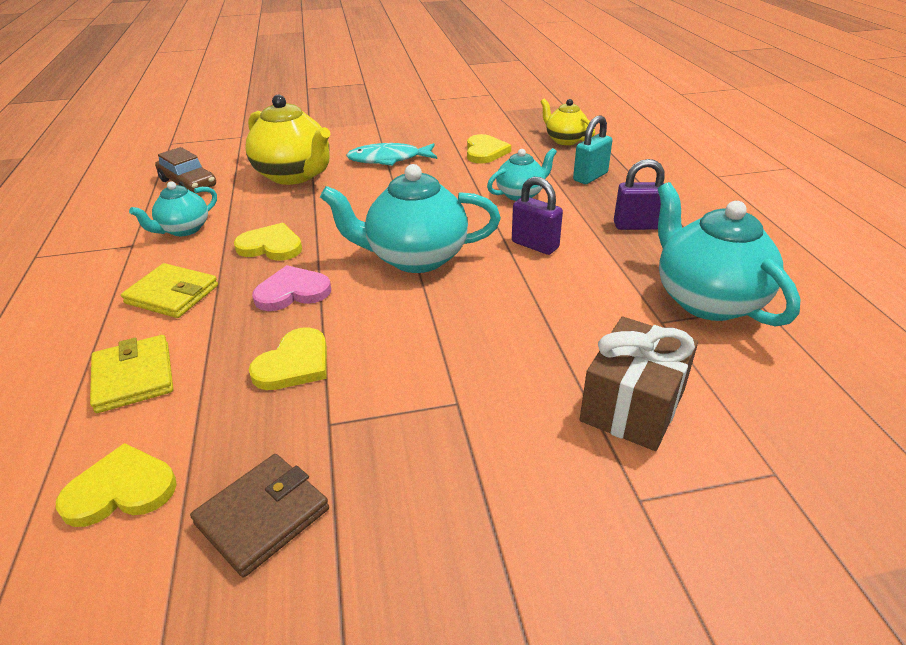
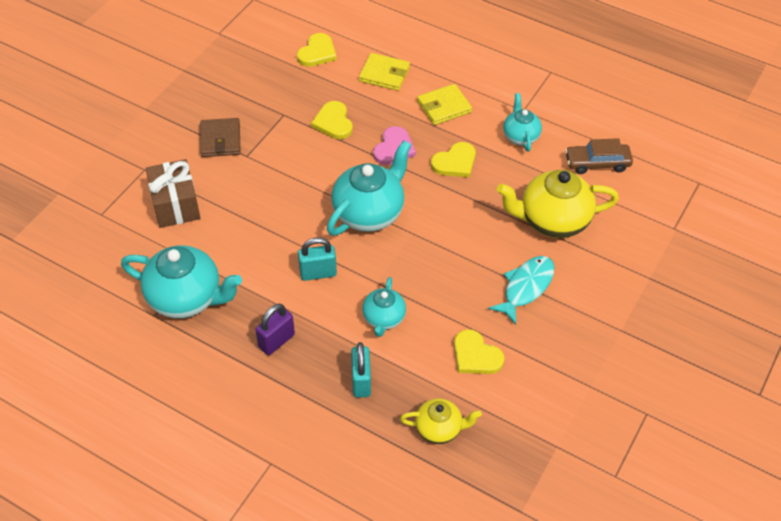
camera: 130 degrees right, 15 degrees up
(263, 516) = (261, 79): brown wallet -> brown wallet (220, 140)
(535, 245) = (318, 273): purple padlock -> turquoise padlock

